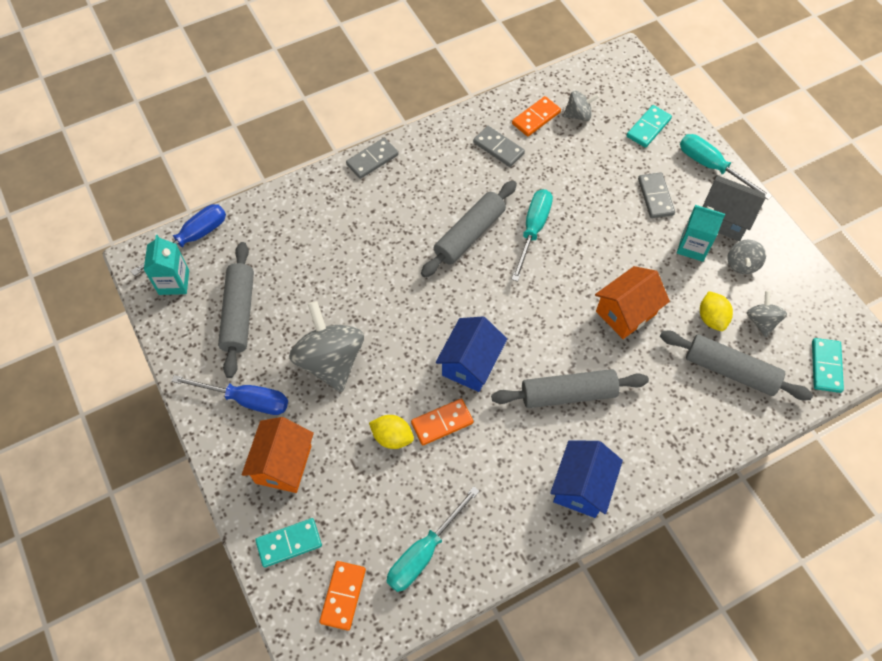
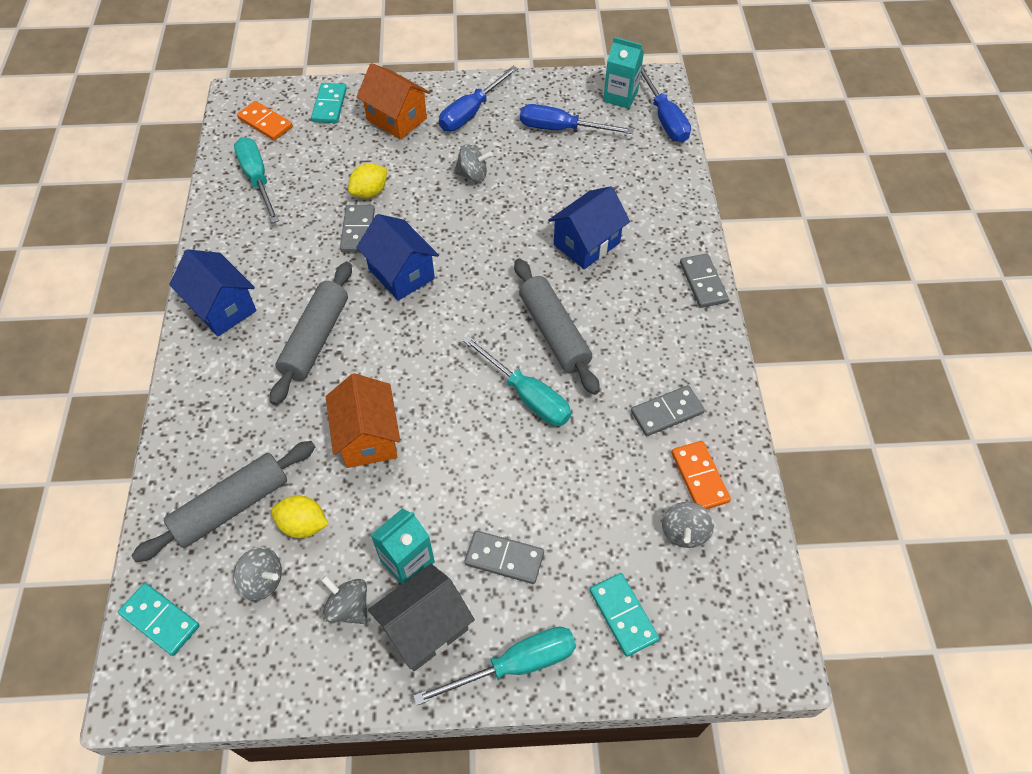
camera: 115 degrees right, 5 degrees down
(239, 314) = (561, 129): grey rolling pin -> blue screwdriver
(330, 361) = (473, 175): grey spinning top -> grey spinning top, size x0.51
(370, 245) = (586, 244): none -> blue house
(442, 423) = (358, 230): orange domino -> grey domino

